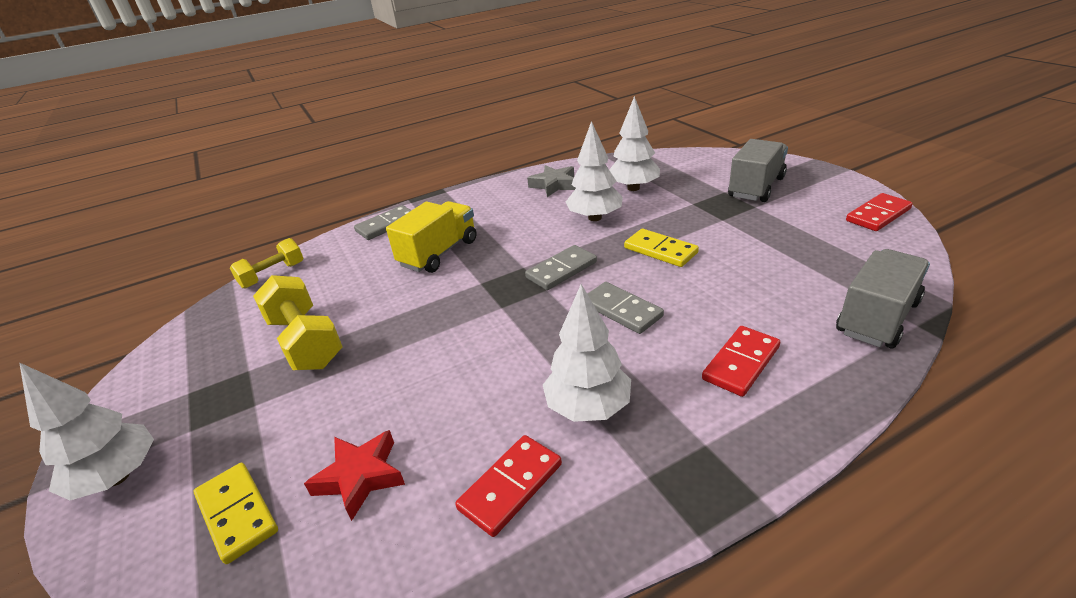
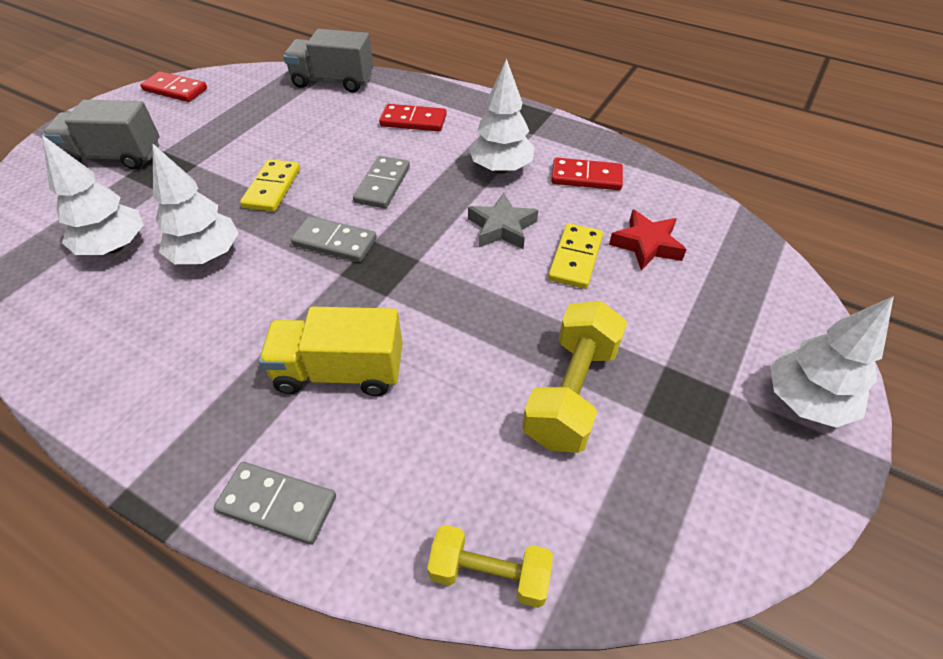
camera: 125 degrees left, 15 degrees up
(237, 513) = (731, 290): yellow domino -> yellow domino (575, 258)
(554, 185) = (101, 334): grey star -> grey star (502, 227)

